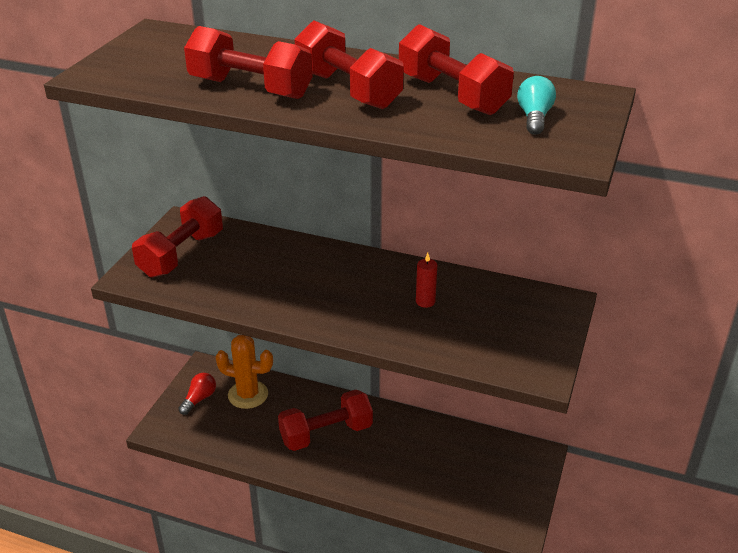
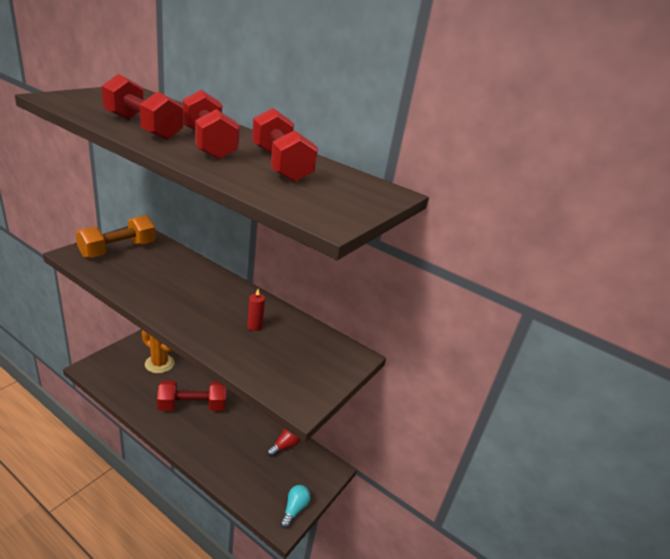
camera: 10 degrees right, 5 degrees down
(181, 254) = (118, 250): red dumbbell -> orange dumbbell
(199, 399) = (127, 357): red light bulb -> red light bulb (285, 446)
(534, 118) = (326, 192): turquoise light bulb -> turquoise light bulb (294, 509)

